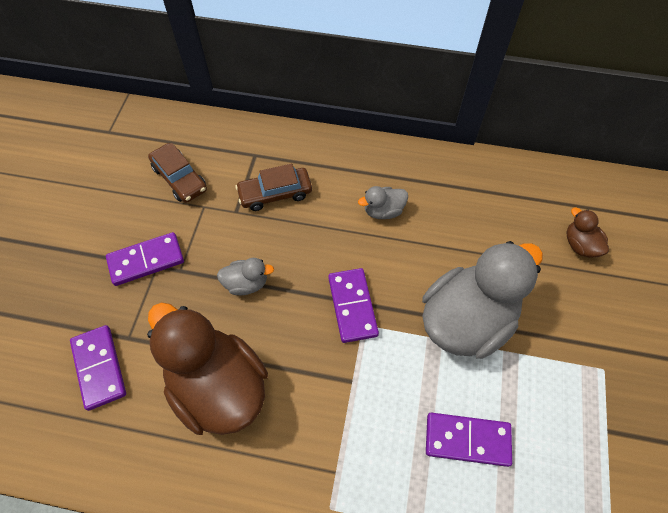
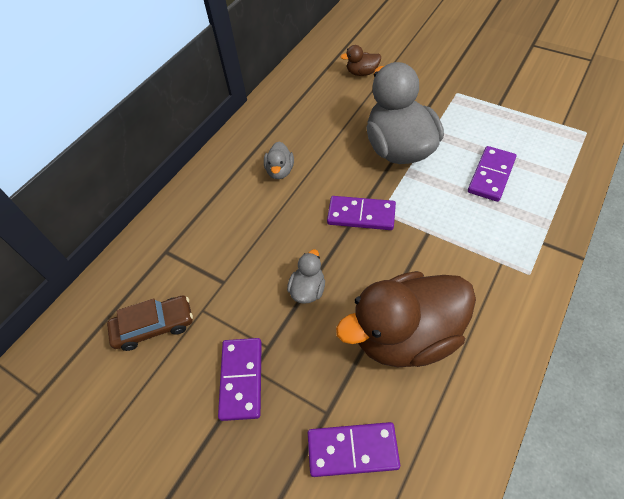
camera: 65 degrees left, 5 degrees down
(275, 193) = (220, 244): brown car -> none

